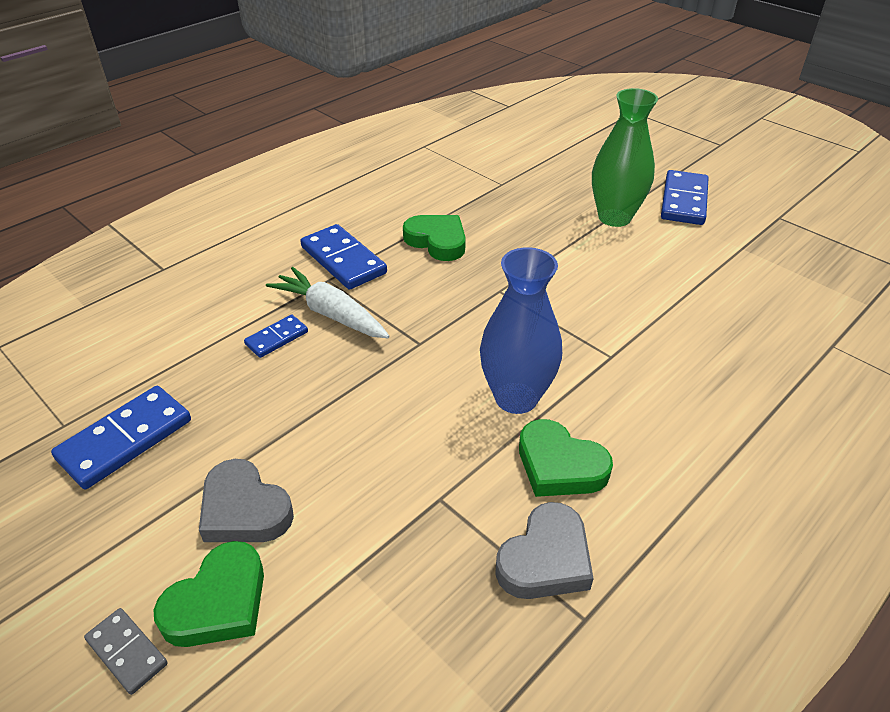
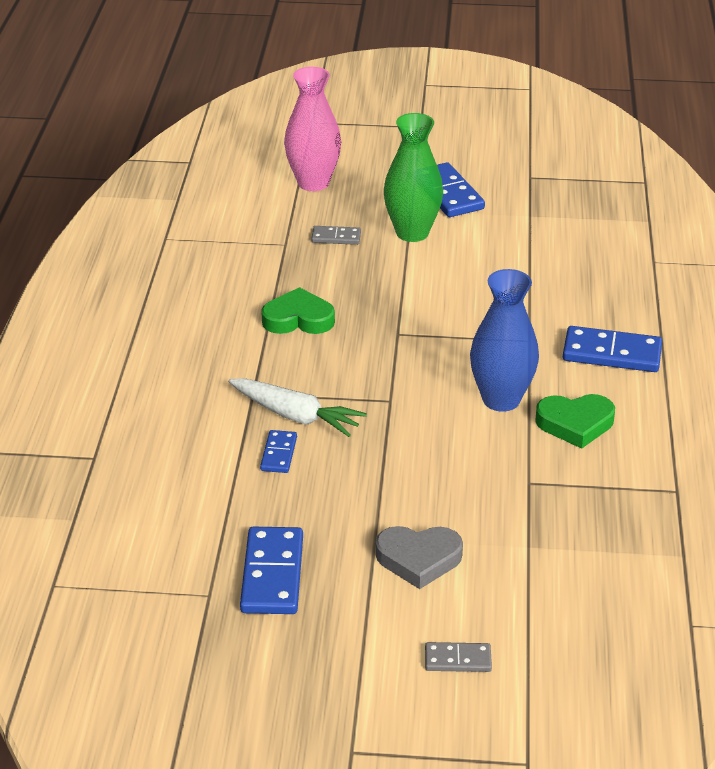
camera: 40 degrees left, 5 degrees down
(218, 602) = (474, 607): green heart -> none
(331, 314) = (295, 415): white carrot -> white carrot turned 150 degrees counterclockwise
(343, 260) = (243, 372): blue domino -> blue domino (611, 353)
(545, 559) = (625, 476): grey heart -> none
(547, 195) = (336, 237): none -> grey domino
(580, 151) = (313, 183): none -> pink vase

